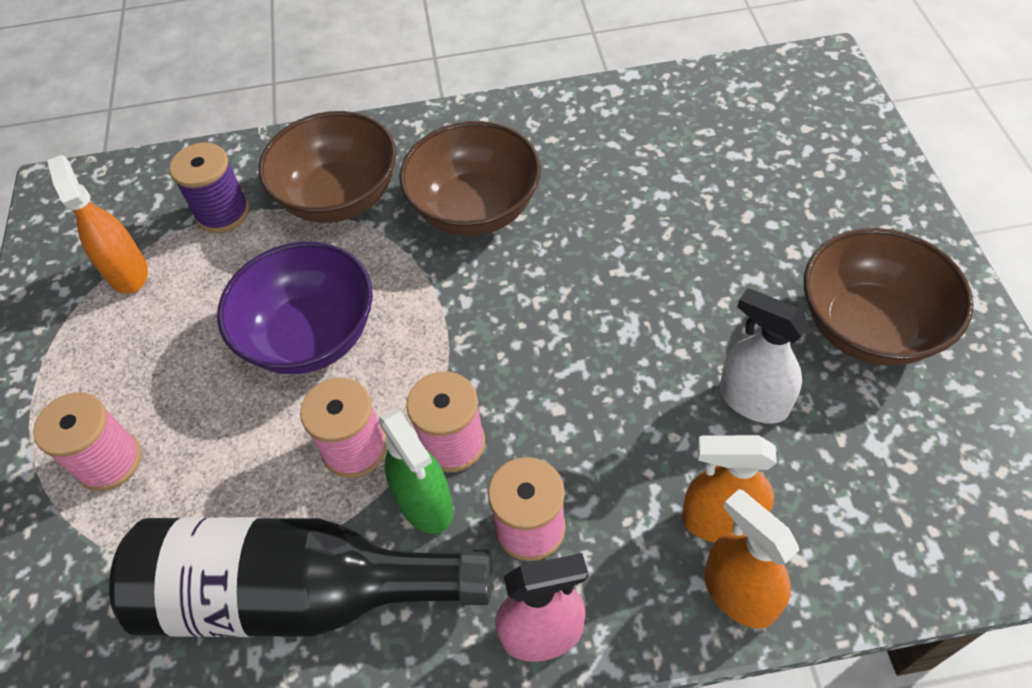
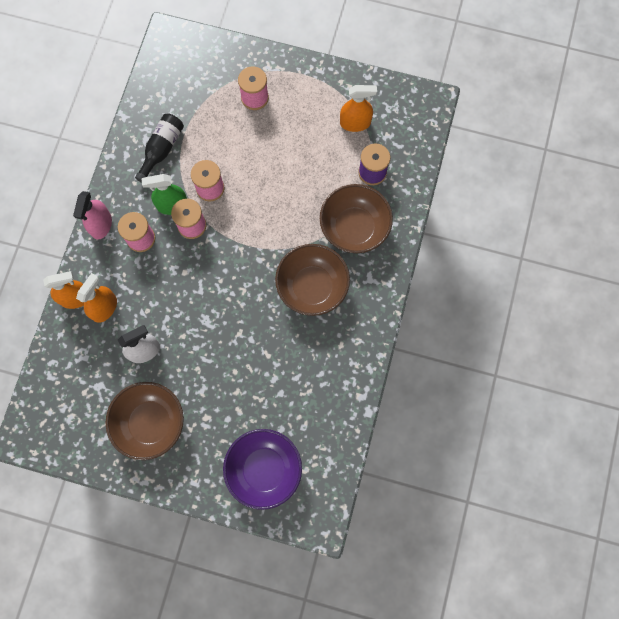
camera: 110 degrees right, 20 degrees up
(296, 594) = (162, 149): black bottle -> black bottle, size x0.54
(310, 336) = (275, 189): purple bowl -> purple bowl (264, 469)

